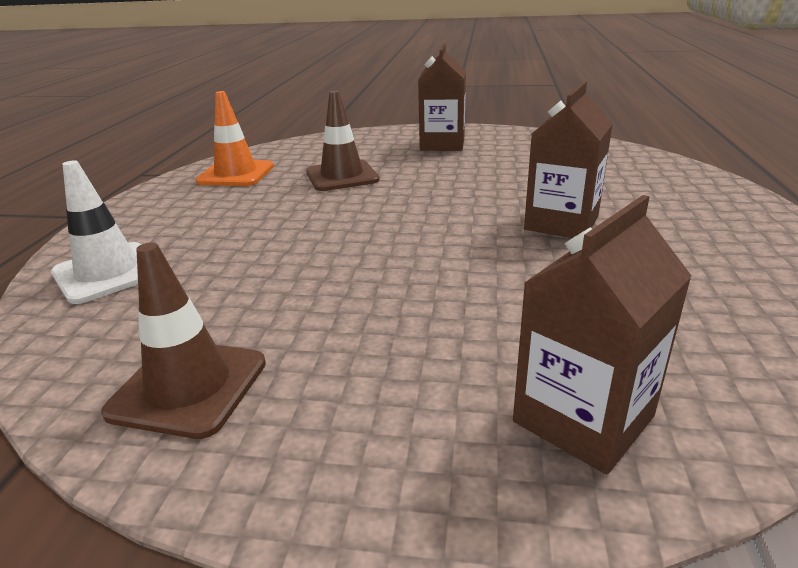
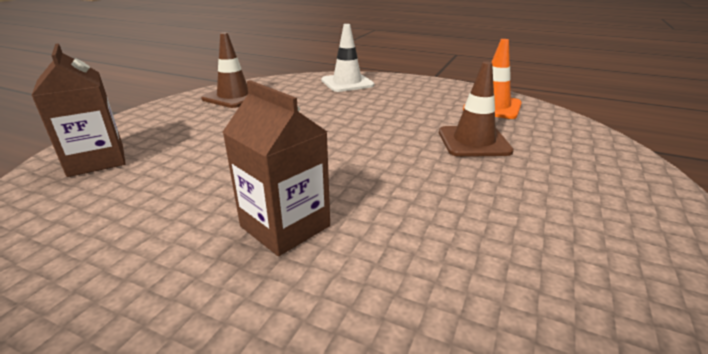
camera: 105 degrees right, 0 degrees up
(442, 144) = (596, 215): brown carton -> none

